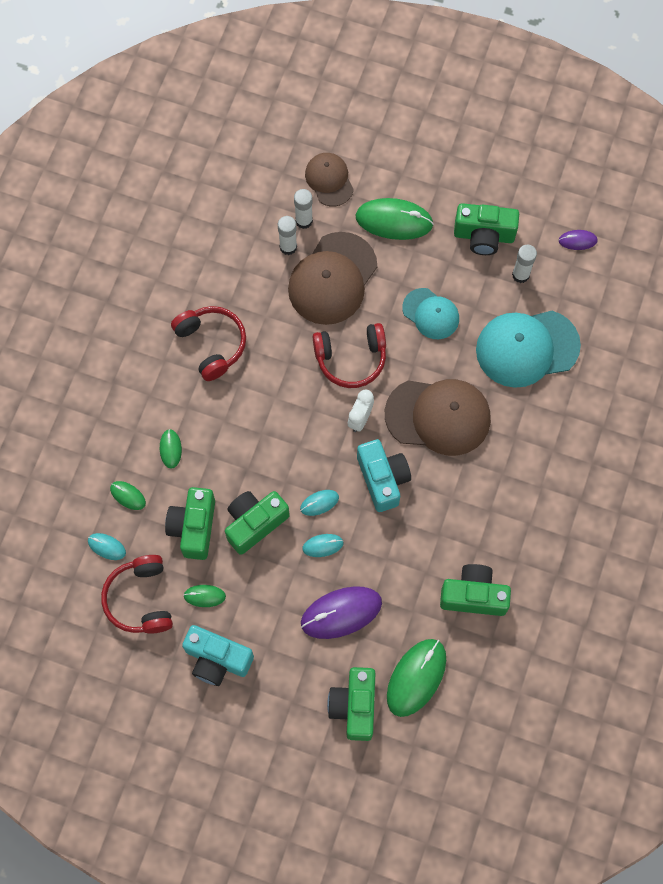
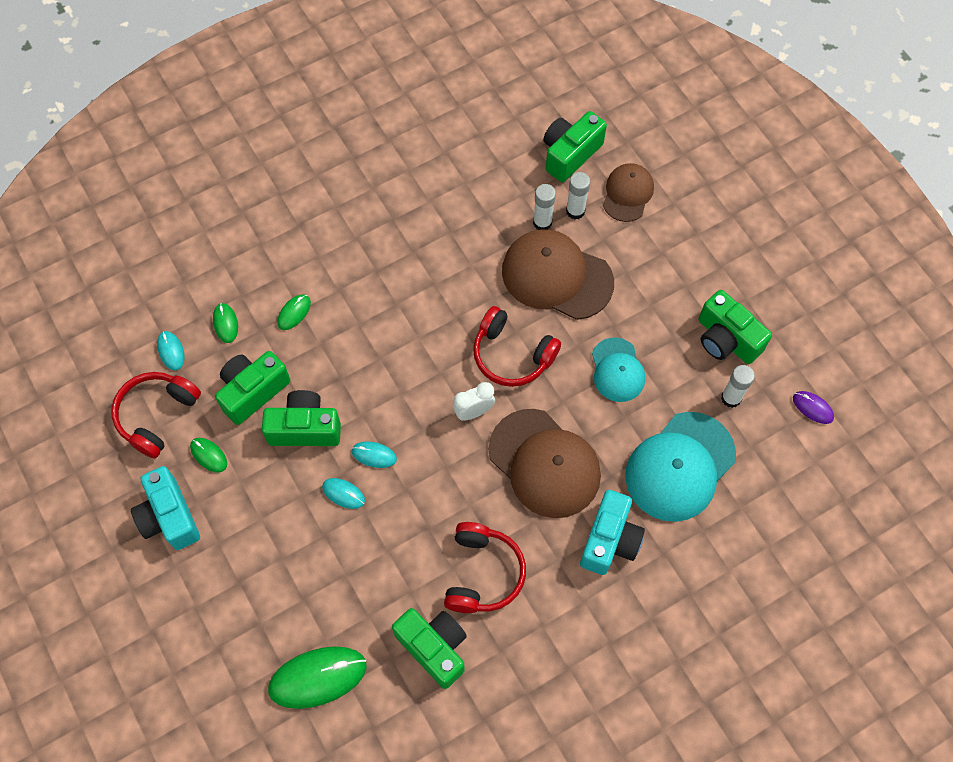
camera: 40 degrees right, 5 degrees down
(211, 344) = (405, 254): red headphones -> red headphones (482, 573)
(332, 279) = (556, 276): brown cap -> brown cap turned 45 degrees clockwise
(341, 613) = (306, 565): purple mouse -> none
(354, 706) = (242, 656): green camera -> green camera (570, 154)
(382, 479) = (446, 479): turquoise camera -> turquoise camera (609, 540)
(394, 221) = (655, 267): green mouse -> none
(527, 348) = (680, 466): turquoise cap -> turquoise cap turned 75 degrees counterclockwise

